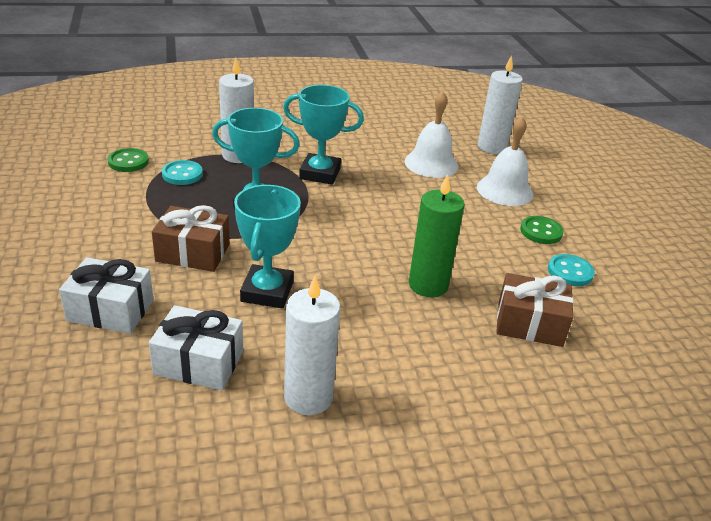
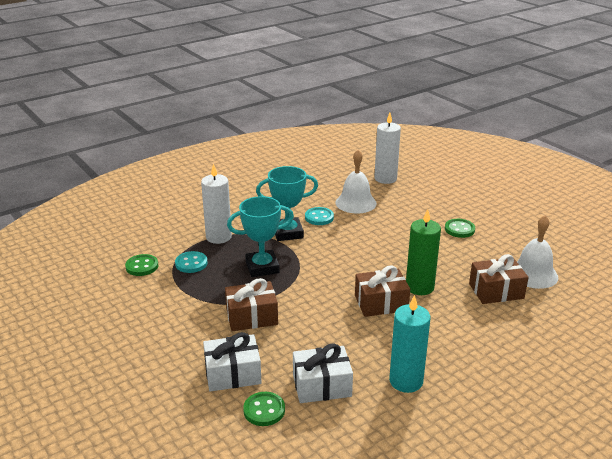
camera: 20 degrees left, 5 degrees down
(104, 367) = (264, 410): none -> green button
(267, 292) = (324, 326): turquoise trophy -> none
(308, 397) = (406, 381): white candle -> turquoise candle
(361, 288) = (381, 303): none -> brown gift
(504, 190) = (417, 208): white bell -> white bell (533, 274)
(570, 272) = (495, 250): turquoise button -> turquoise button (319, 217)

